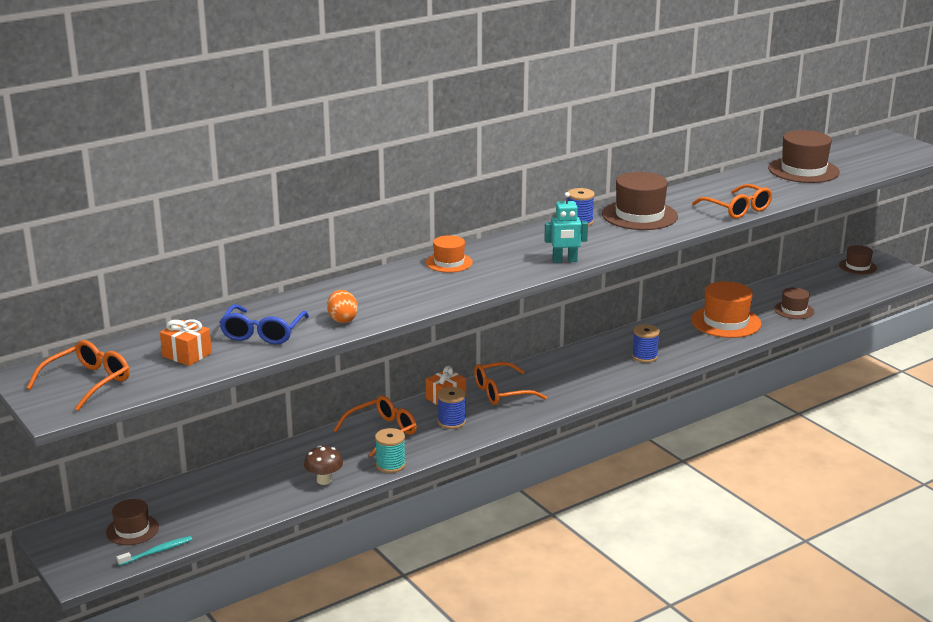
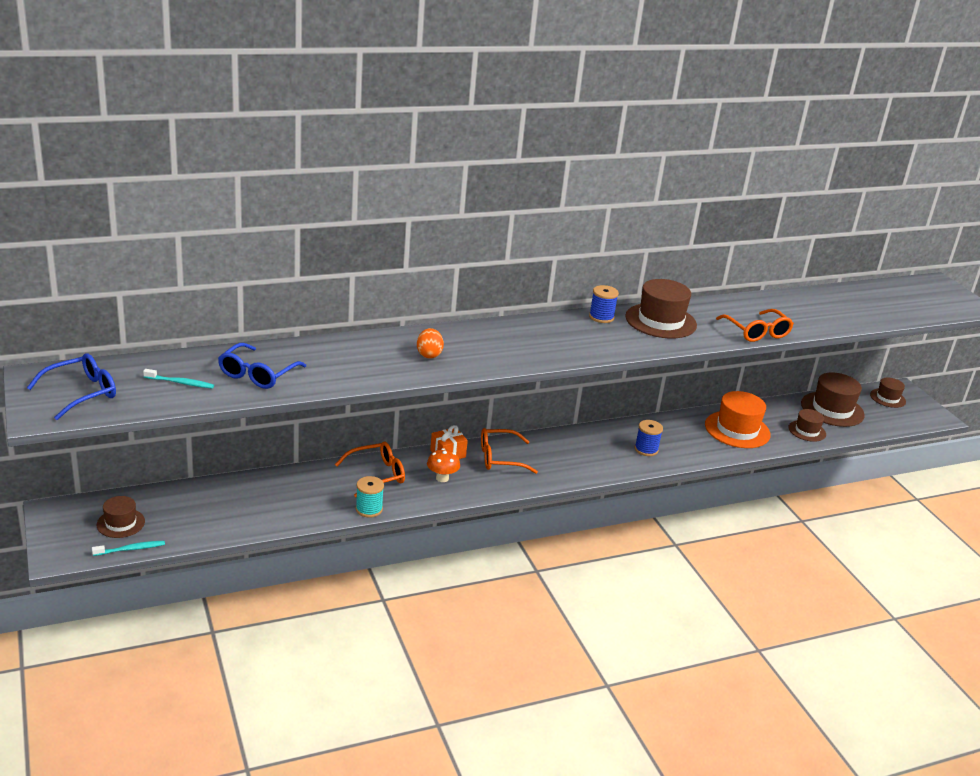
camera: 10 degrees right, 5 degrees up
(88, 382) = (82, 393): orange glasses -> blue glasses
(187, 355) = (180, 383): orange gift -> turquoise toothbrush
(324, 480) = (304, 511): brown mushroom -> none
(342, 319) = (334, 375): orange egg -> orange egg (429, 354)
(449, 262) = (460, 336): orange hat -> none
(451, 422) = (442, 478): blue spool -> orange mushroom
(565, 261) = (567, 354): turquoise robot -> none
(803, 170) = (841, 303): brown hat -> brown hat (832, 409)

